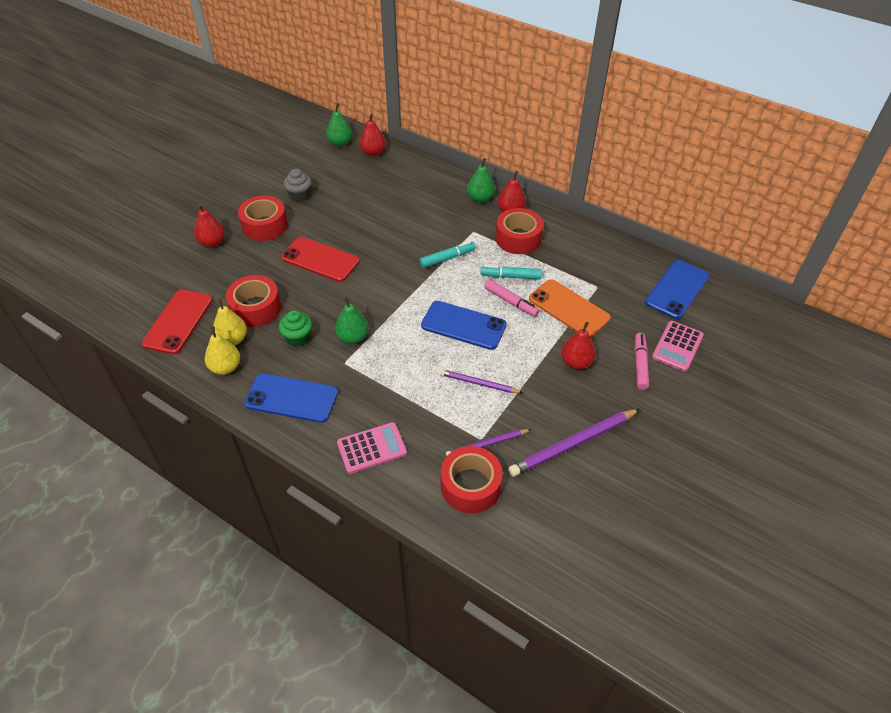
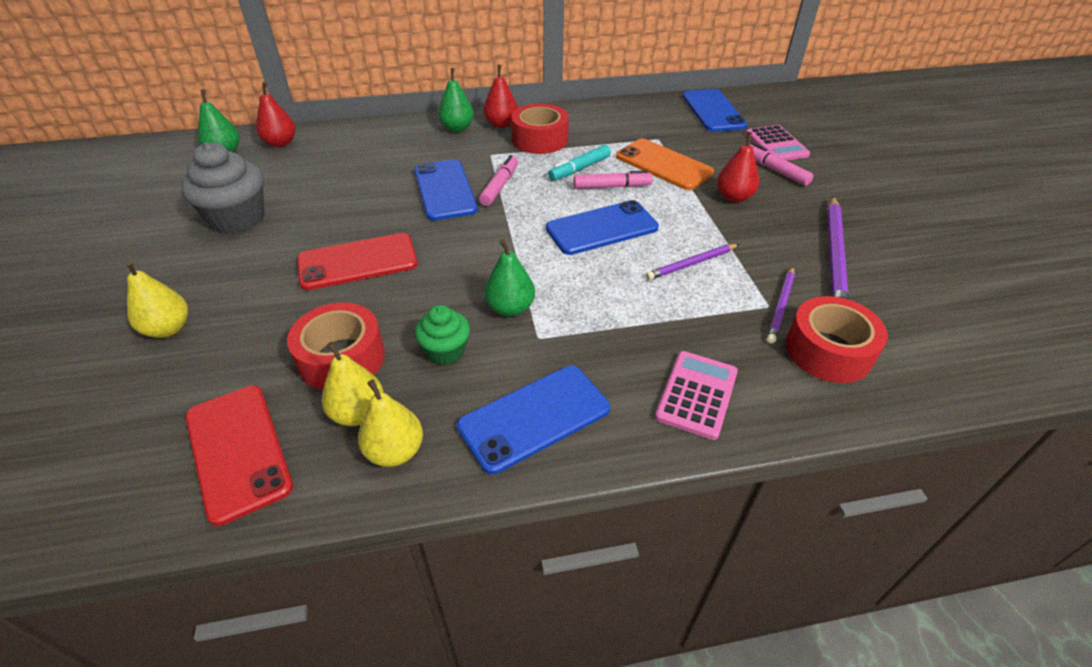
camera: 45 degrees left, 5 degrees down
(212, 242) = (168, 329): red pear -> yellow pear
(264, 225) = (229, 270): red tape -> none
(299, 195) = (238, 218): grey cupcake -> grey cupcake, size x1.73
(415, 241) = (445, 190): none -> blue phone
(447, 258) = (500, 186): turquoise marker -> pink marker
(569, 308) = (663, 164): orange phone -> orange phone turned 45 degrees clockwise

